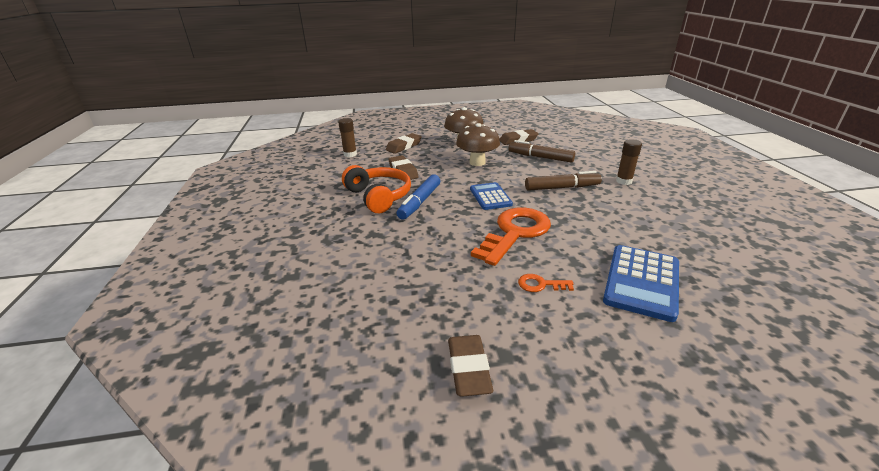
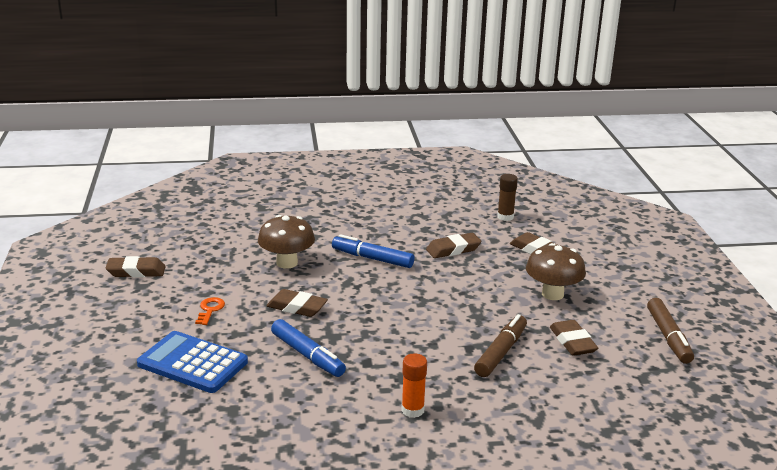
camera: 90 degrees right, 5 degrees down
(378, 197) = (388, 237): orange headphones -> none
(477, 162) = (481, 300): brown mushroom -> brown mushroom (287, 263)
(490, 197) = (379, 300): blue calculator -> none
(515, 233) = (297, 307): orange key -> brown eraser
(562, 188) = (397, 354): brown marker -> brown marker (668, 337)
(587, 222) = (307, 355): none -> blue marker
(624, 181) = (412, 410): brown glue stick -> orange glue stick

